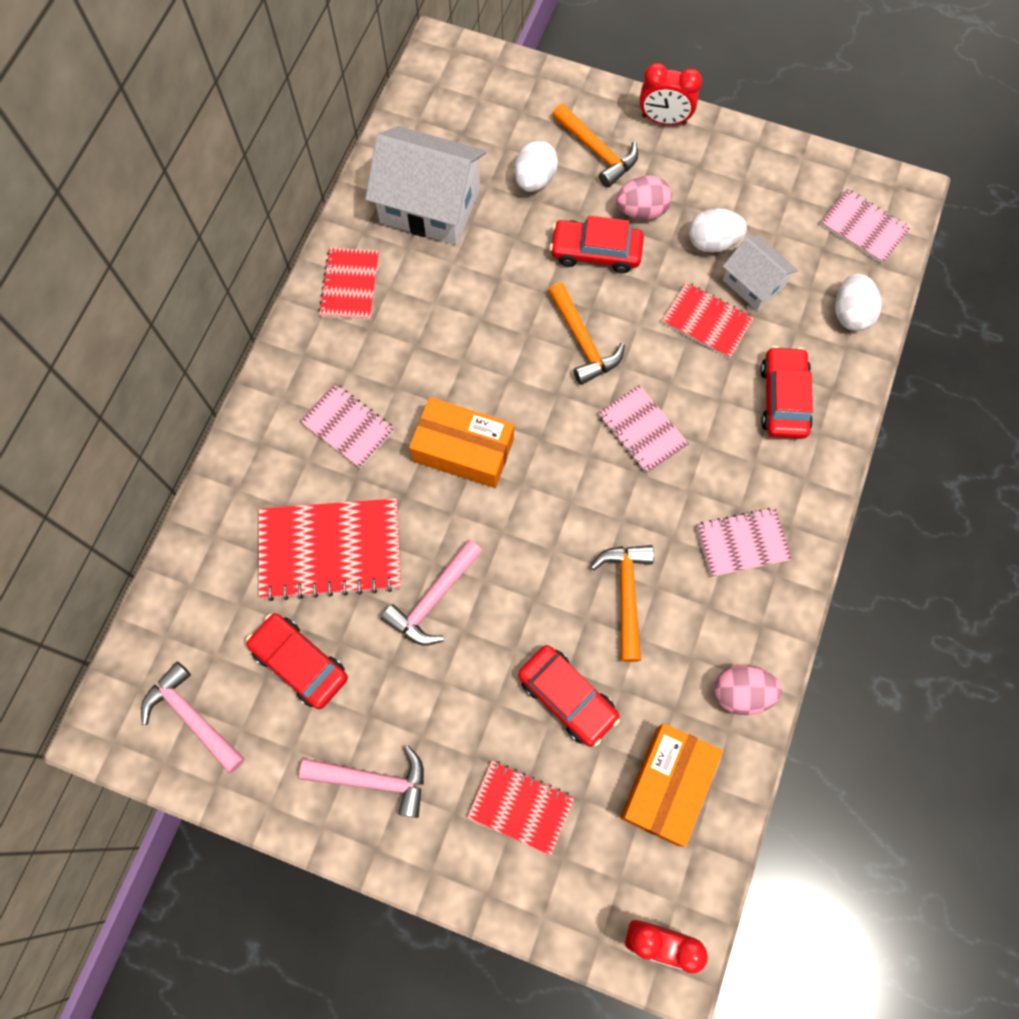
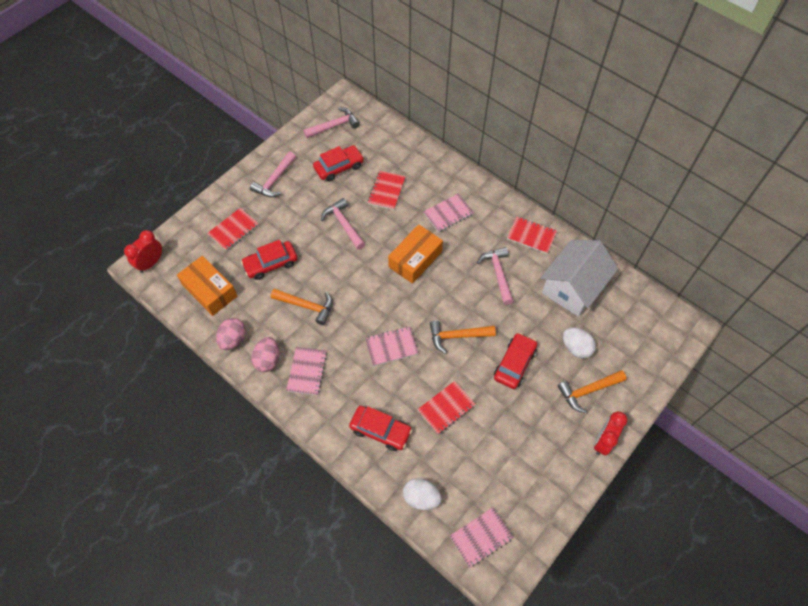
camera: 110 degrees right, 10 degrees down
(330, 550) = (386, 191): red notebook -> red notebook, size x0.60
(444, 315) = (498, 274): none -> pink hammer
(641, 211) = (536, 400): pink egg -> pink egg (268, 360)
(712, 242) = (500, 434): white egg -> none
(753, 283) = (463, 446): white house -> none

